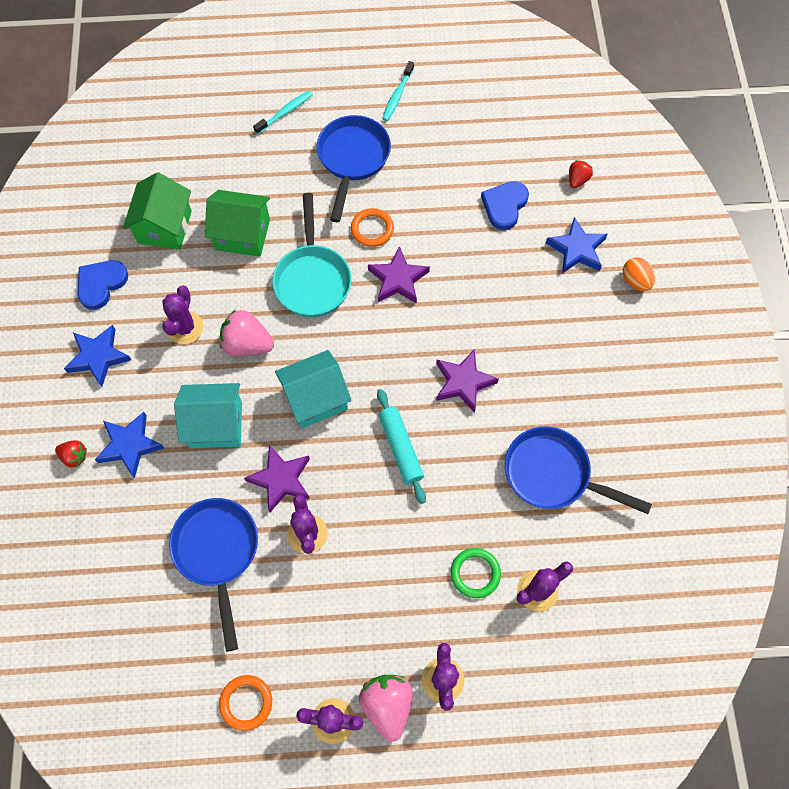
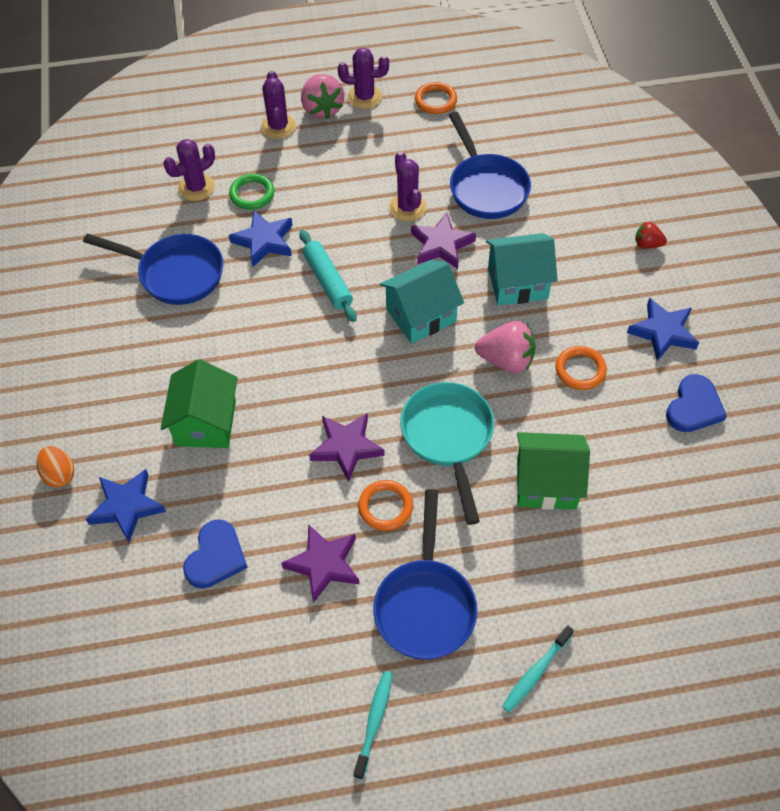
camera: 175 degrees right, 10 degrees down
(130, 445) = (597, 258): blue star -> blue star (264, 241)
(165, 227) = (646, 483): green house -> green house (206, 423)
(185, 328) = (580, 370): purple cactus -> orange ring
(463, 382) = (266, 345): purple star -> purple star (324, 564)
(577, 180) = (115, 605): red strawberry -> none

